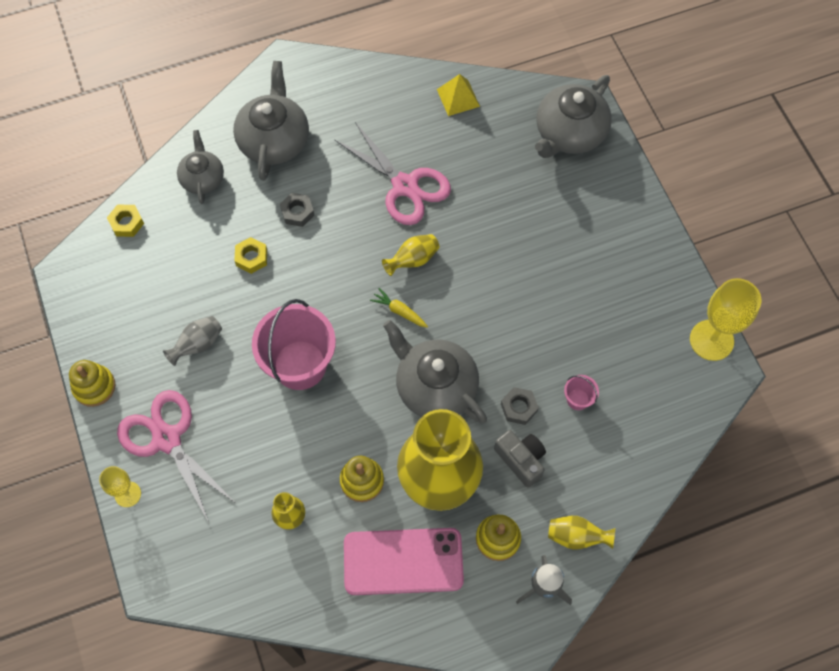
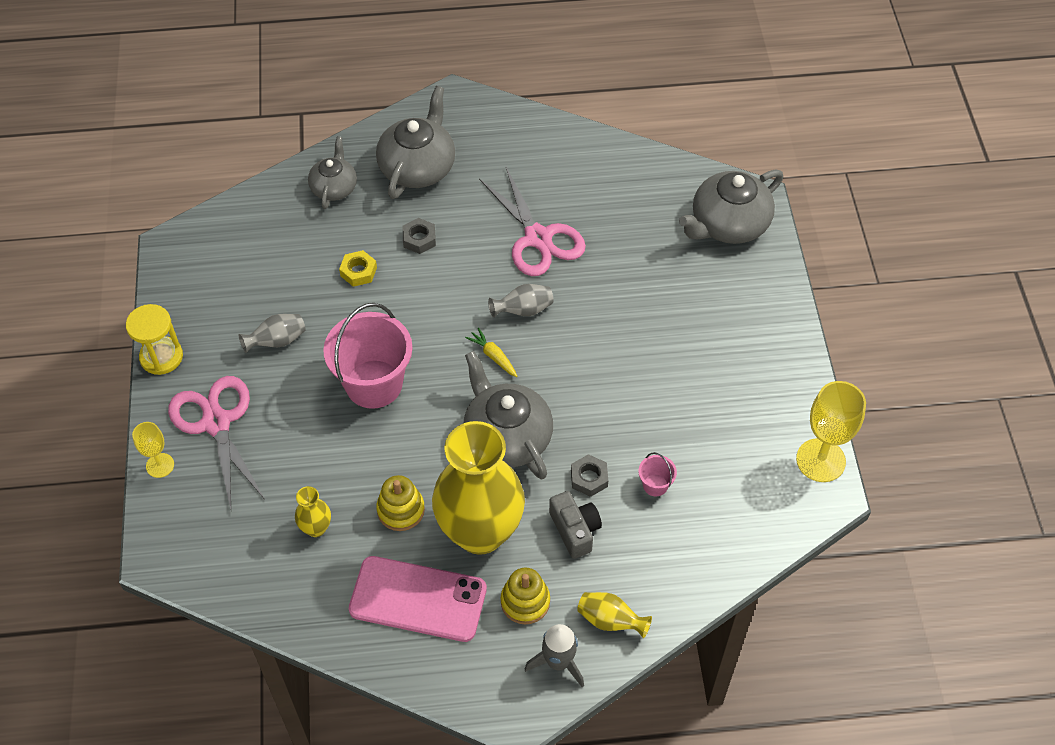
camera: 15 degrees right, 10 degrees down
(94, 387) = (161, 357): yellow stacking toy -> yellow hourglass
(126, 223) = (245, 212): yellow nut -> none
(413, 260) = (523, 310): yellow vase -> grey vase
(458, 97) = (621, 166): yellow pyramid -> none

